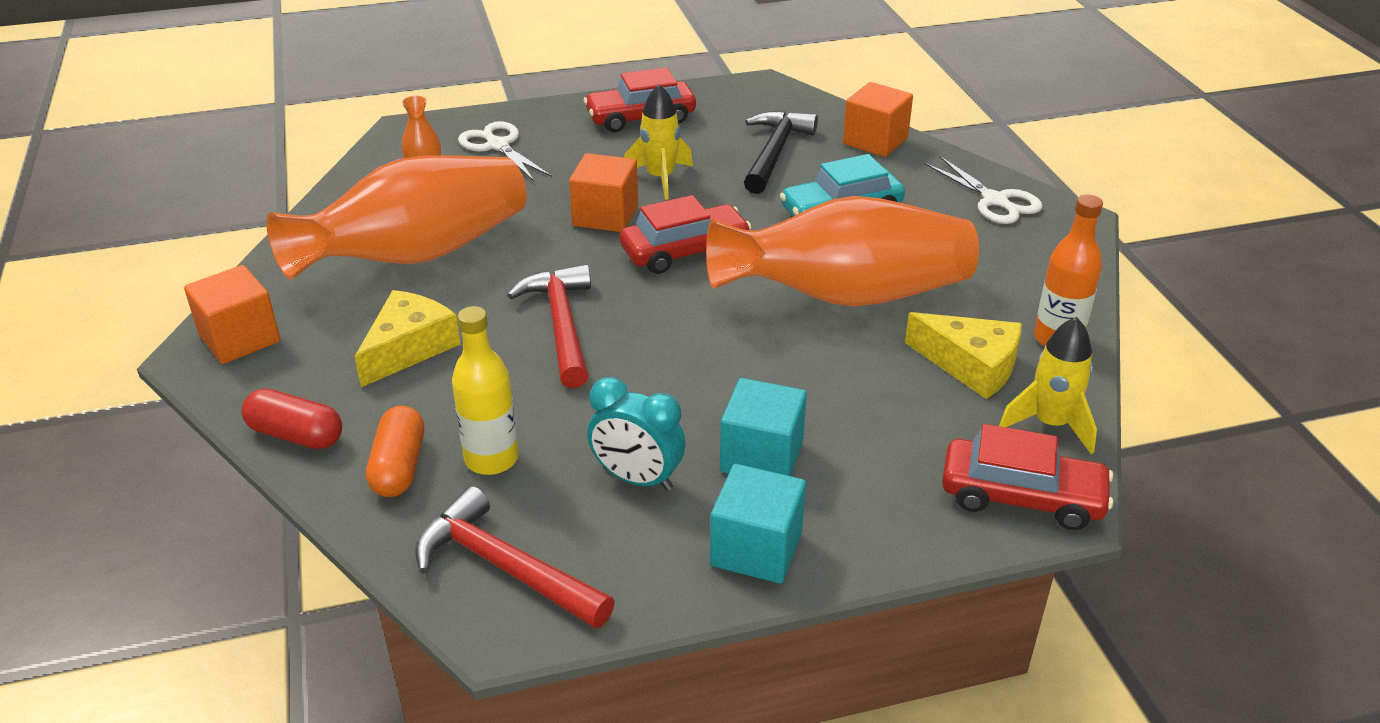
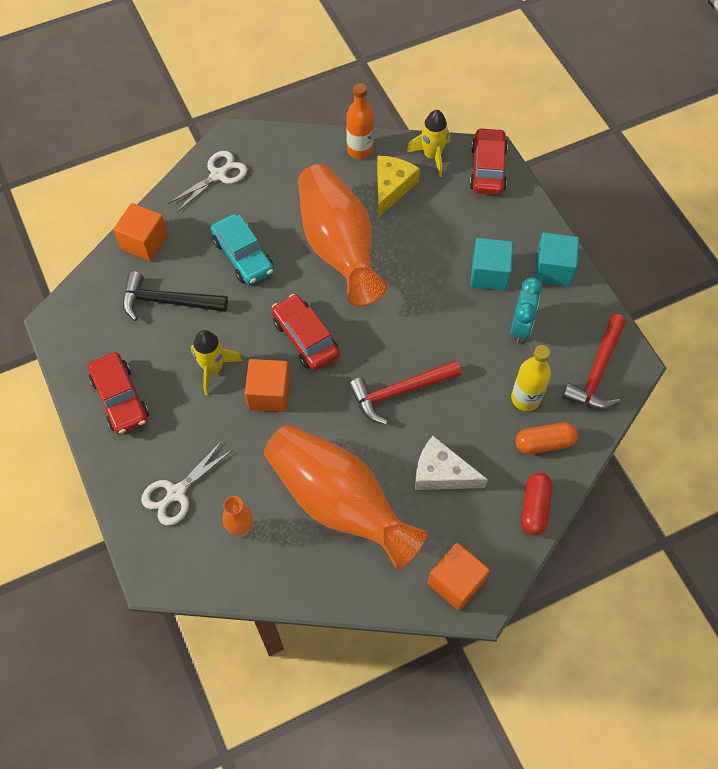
camera: 100 degrees left, 25 degrees up
(409, 348) = (441, 473): yellow cheese -> white cheese

